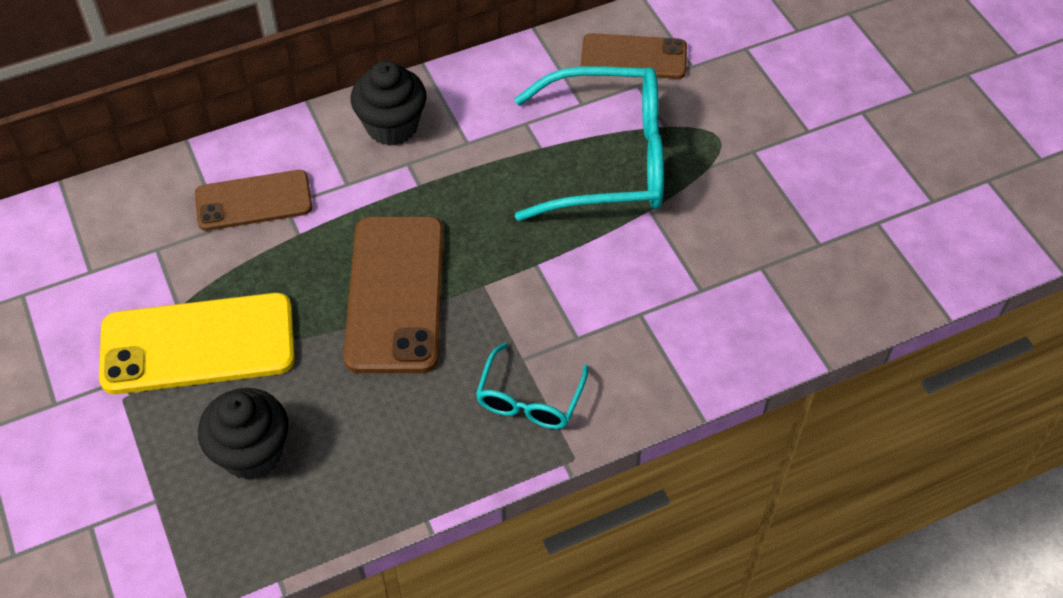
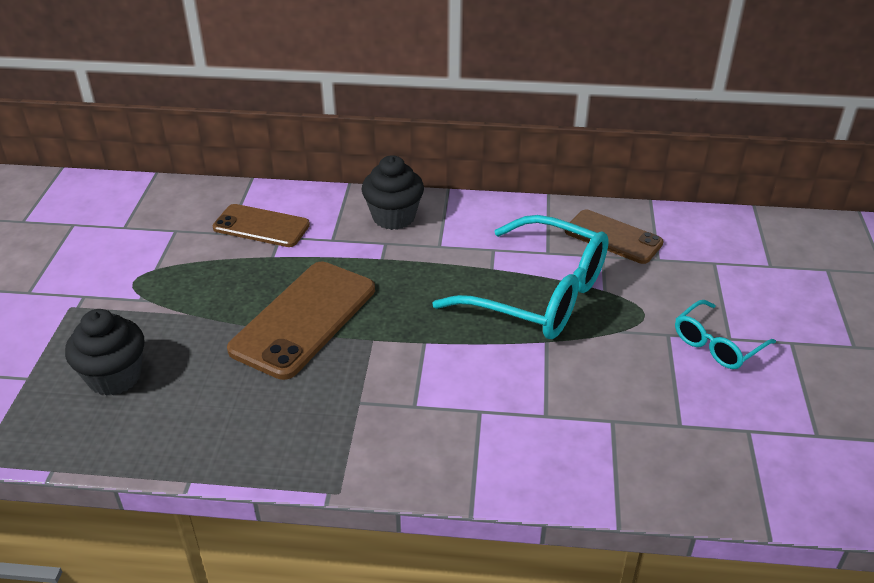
camera: 30 degrees right, 15 degrees down
(198, 344) = (146, 295): yellow phone -> none
(530, 398) = (341, 432): turquoise glasses -> turquoise glasses (717, 344)

